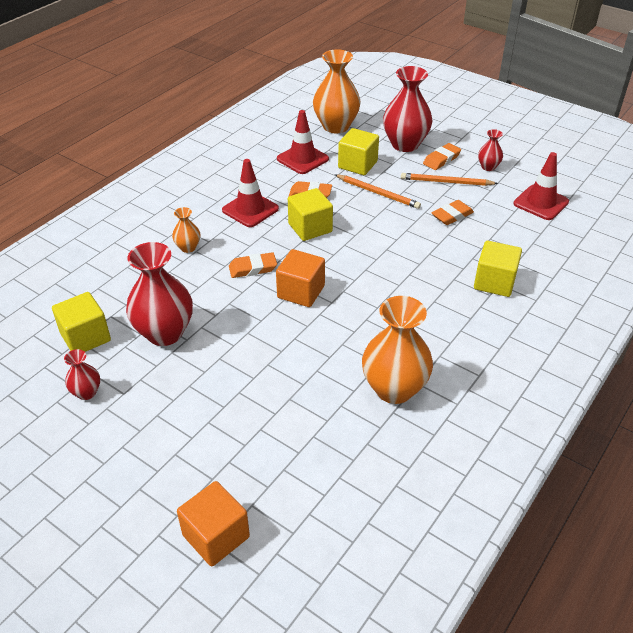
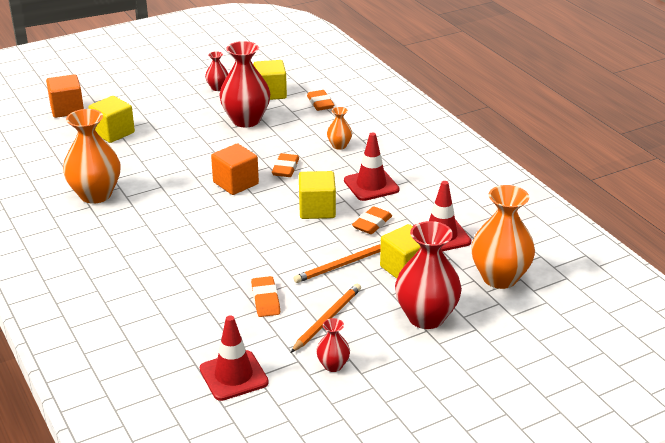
camera: 115 degrees right, 10 degrees down
(441, 159) = (374, 334): orange eraser -> orange eraser (320, 103)
(494, 282) = (149, 286): yellow cube -> yellow cube (113, 133)

